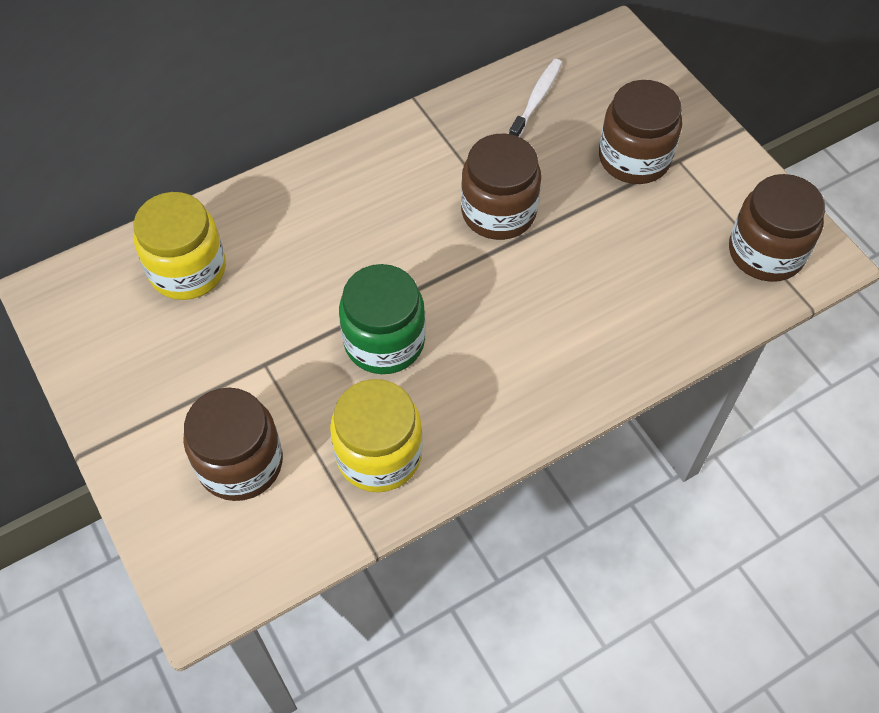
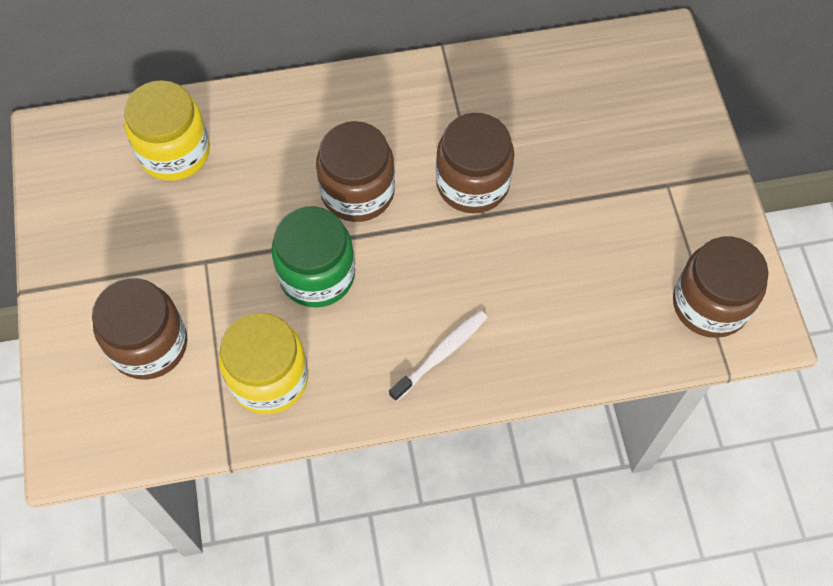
camera: 20 degrees right, 5 degrees up
(536, 99) = (557, 81): white toothbrush -> white toothbrush (441, 354)
(634, 158) = (625, 169): brown jar -> brown jar (357, 192)

